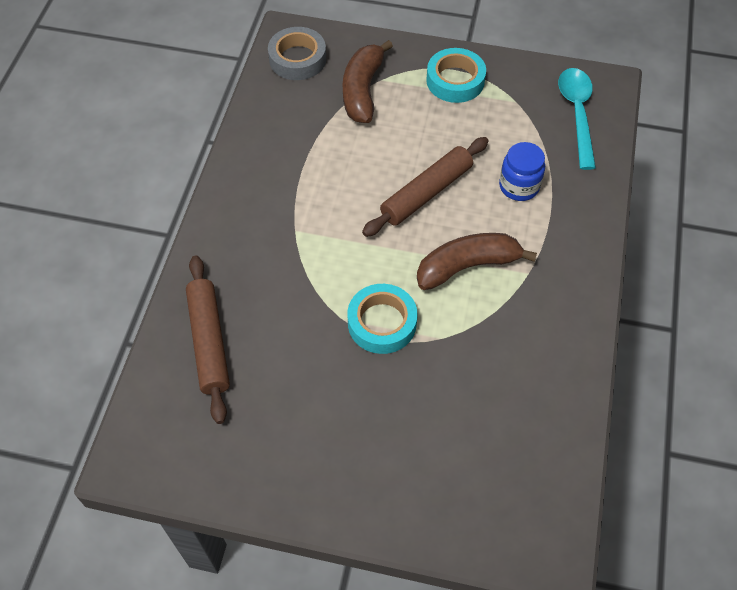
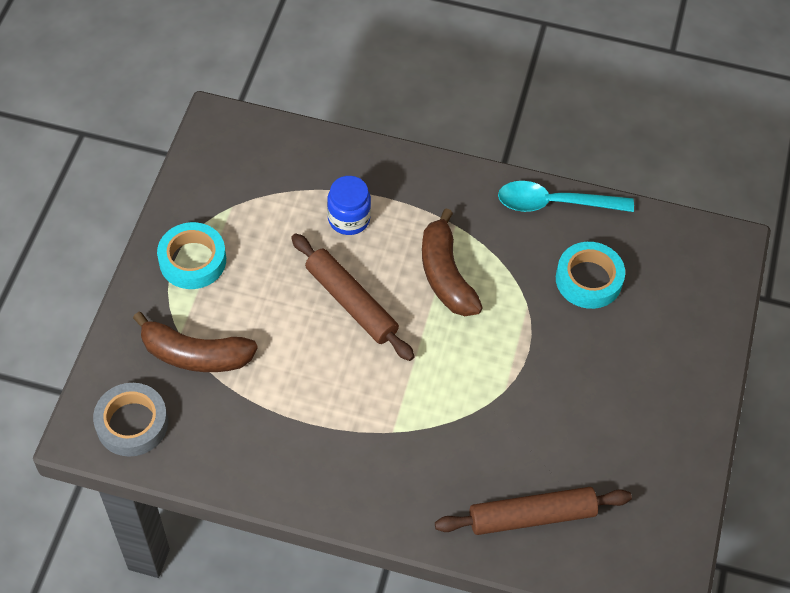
camera: 90 degrees left, 0 degrees up
(382, 323) = (510, 355): turquoise tape -> turquoise tape (588, 279)
(577, 113) = (255, 155): turquoise spoon -> turquoise spoon (554, 203)

